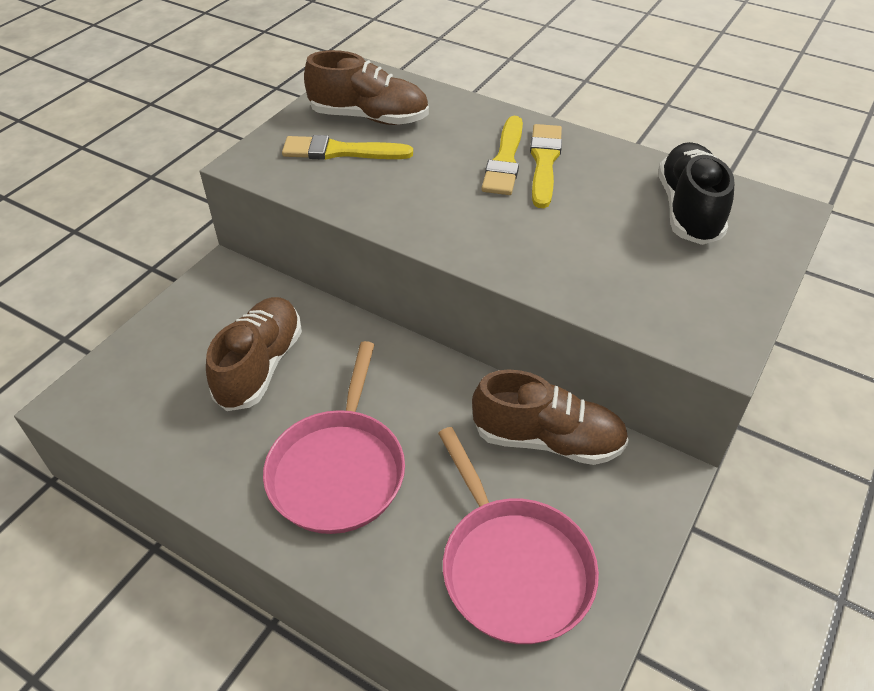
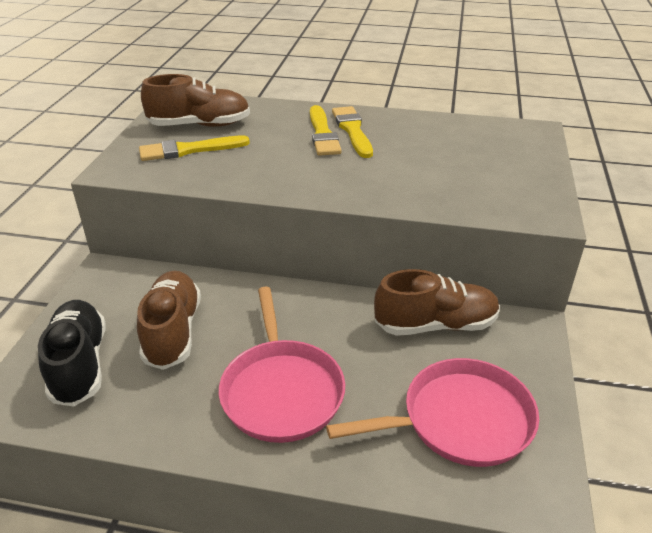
camera: 20 degrees left, 10 degrees down
(513, 567) = (460, 420): pink pan -> pink pan turned 60 degrees counterclockwise
(688, 210) = (471, 140): black shoe -> black shoe (79, 364)

